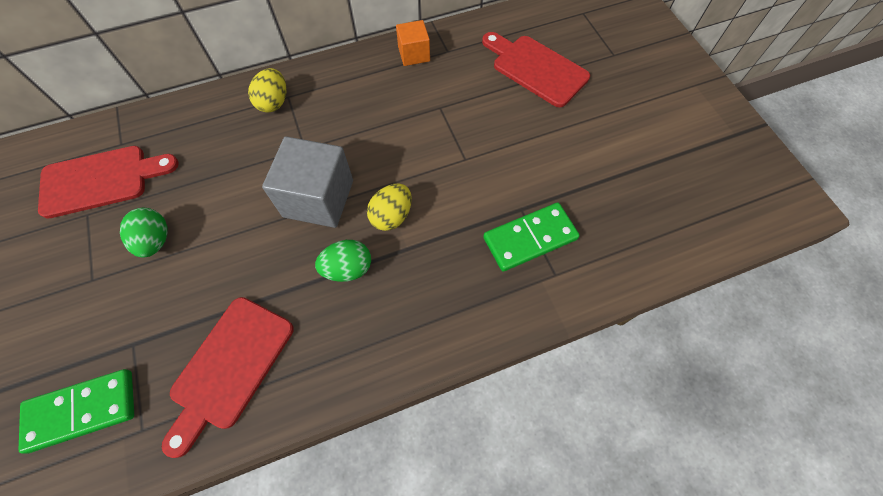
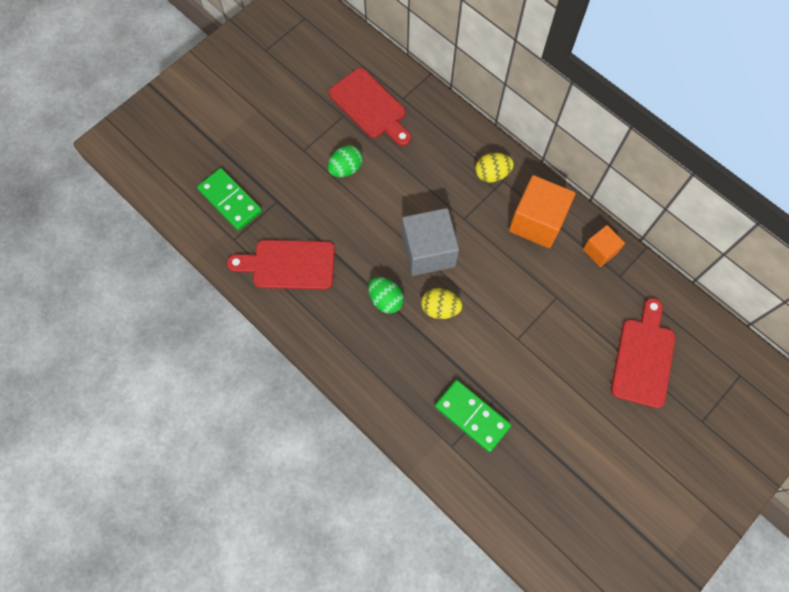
camera: 65 degrees right, 5 degrees up
(352, 88) = (537, 222): none -> orange cube

